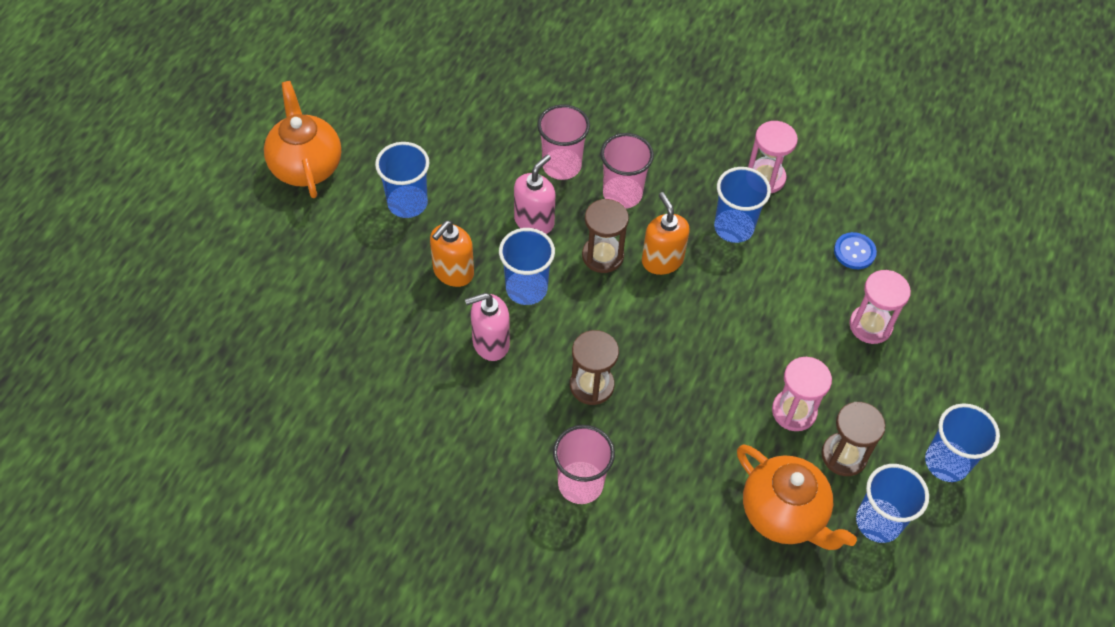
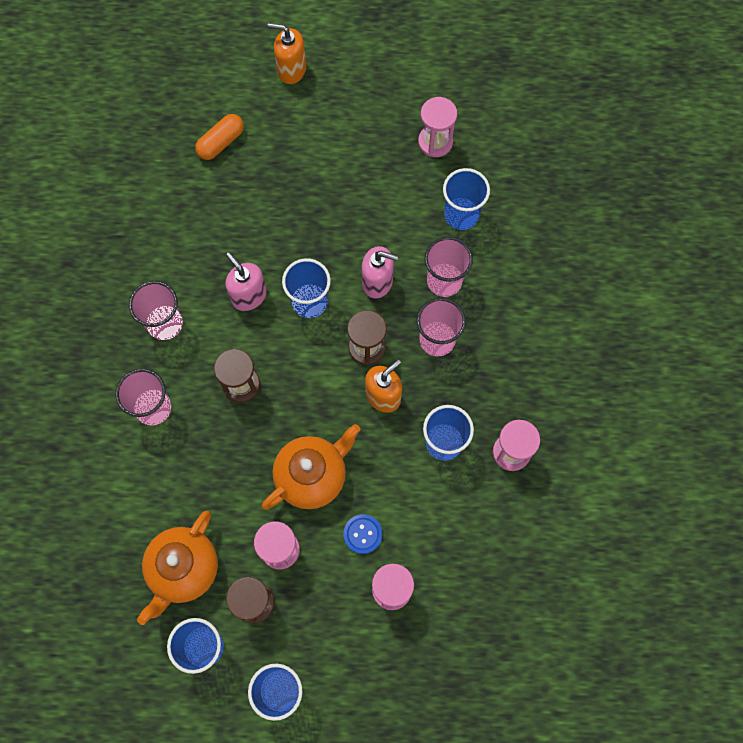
camera: 70 degrees right, 15 degrees up
(287, 307) = (221, 142): none -> orange capsule
(306, 166) = (353, 94): orange teapot -> orange teapot (312, 476)
(404, 118) = (435, 142): none -> pink hourglass
(407, 203) = (352, 181): blue cup -> blue cup (461, 215)
(453, 272) = (301, 242): orange soap dispenser -> orange soap dispenser (291, 70)
(482, 438) = (165, 323): none -> pink cup
(854, 252) = (464, 554): blue button -> blue button (362, 534)

